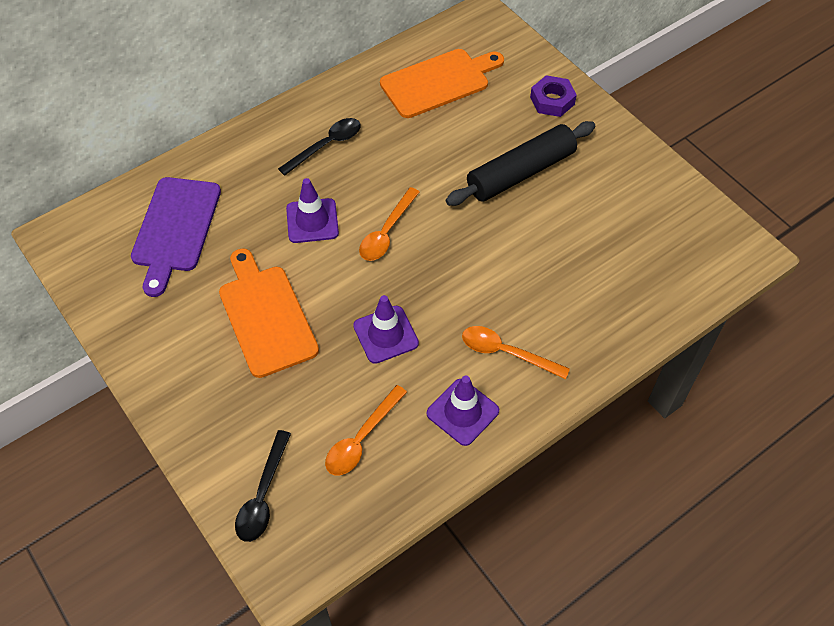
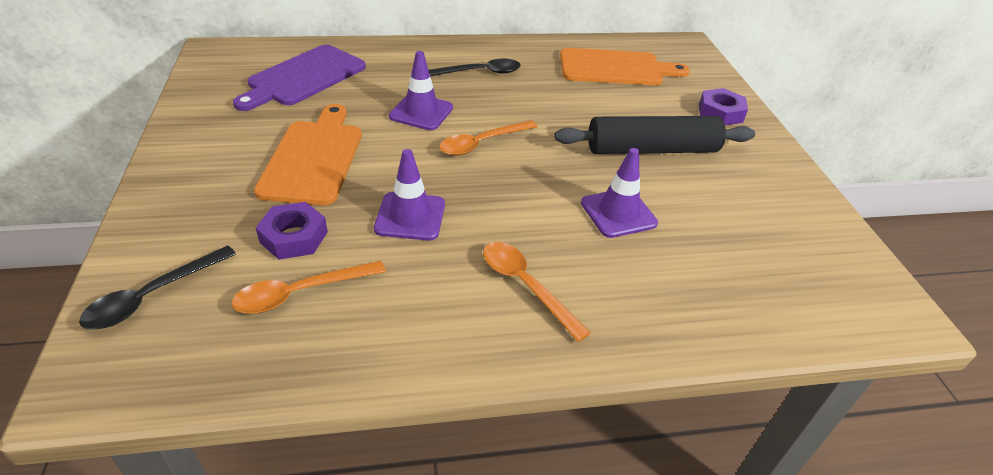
camera: 25 degrees right, 15 degrees down
(316, 397) = (294, 237): none -> purple nut
(462, 412) = (430, 319): purple traffic cone -> purple traffic cone (618, 213)

